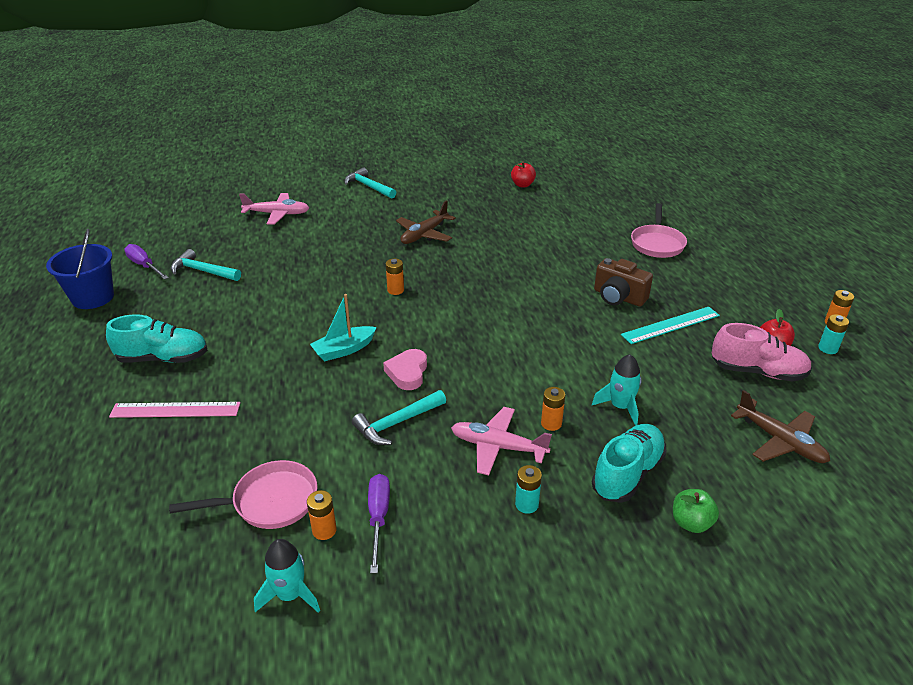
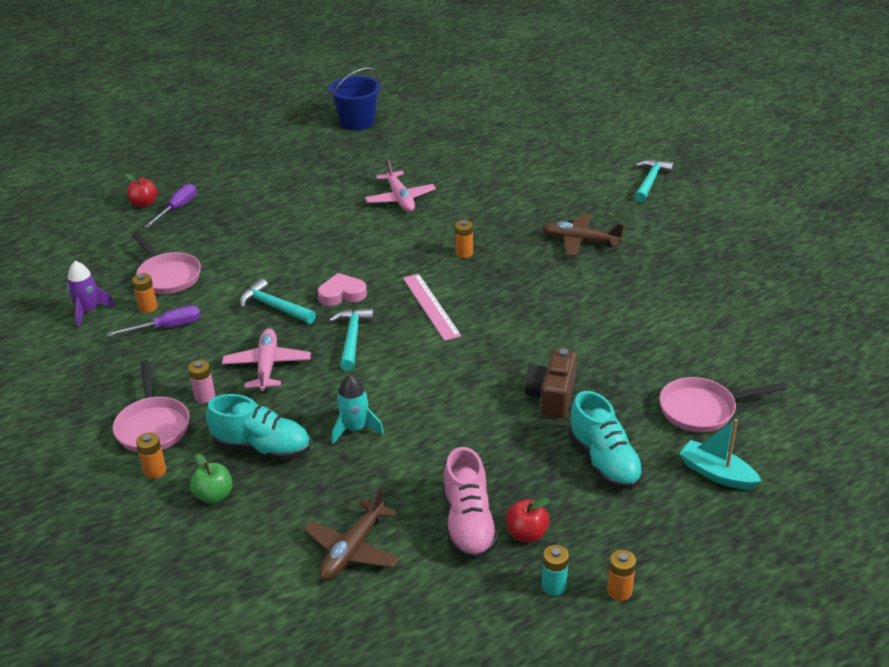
camera: 70 degrees right, 0 degrees up
(144, 265) = (414, 124): purple screwdriver -> purple screwdriver (177, 208)
(163, 358) = (300, 178): turquoise shoe -> turquoise shoe (604, 461)
(175, 410) = (244, 205): pink ruler -> pink ruler (431, 306)
(203, 271) = (425, 151): turquoise hammer -> turquoise hammer (352, 338)
(277, 214) = (548, 151): pink plane -> pink plane (400, 199)
(290, 595) = (88, 311): turquoise rocket -> purple rocket
(344, 350) = (356, 253): turquoise boat -> turquoise boat (716, 474)
(522, 185) = (758, 277): red apple -> red apple (144, 203)
(526, 504) = (205, 396): turquoise battery -> pink battery
(551, 423) = (311, 390): orange battery -> orange battery (155, 471)
(561, 558) = (153, 426): none -> pink pan
(670, 325) = (520, 445): turquoise ruler -> none

